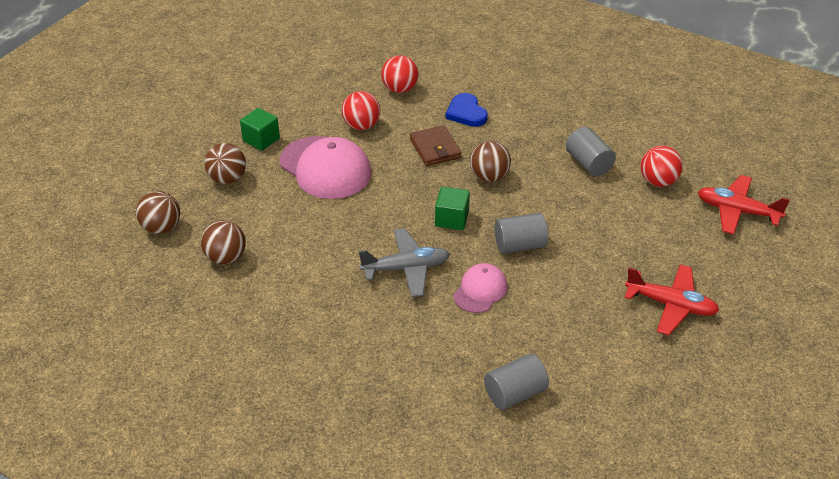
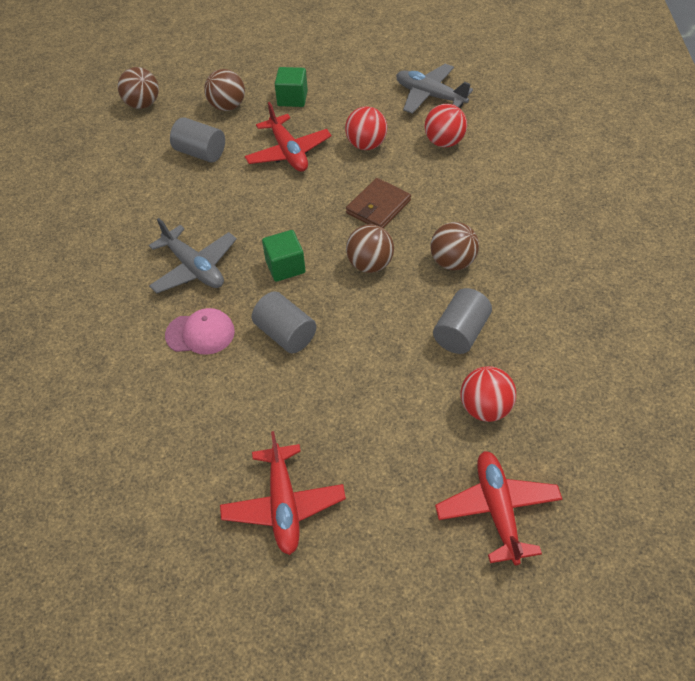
camera: 60 degrees right, 10 degrees up
(226, 257) = (133, 154): brown ball -> brown ball (452, 262)
(325, 168) = (288, 152): pink cap -> red plane
(341, 73) = (430, 96): none -> grey plane
(466, 113) = (453, 202): blue heart -> none
(515, 393) = (77, 422): grey cylinder -> grey cylinder (200, 152)

